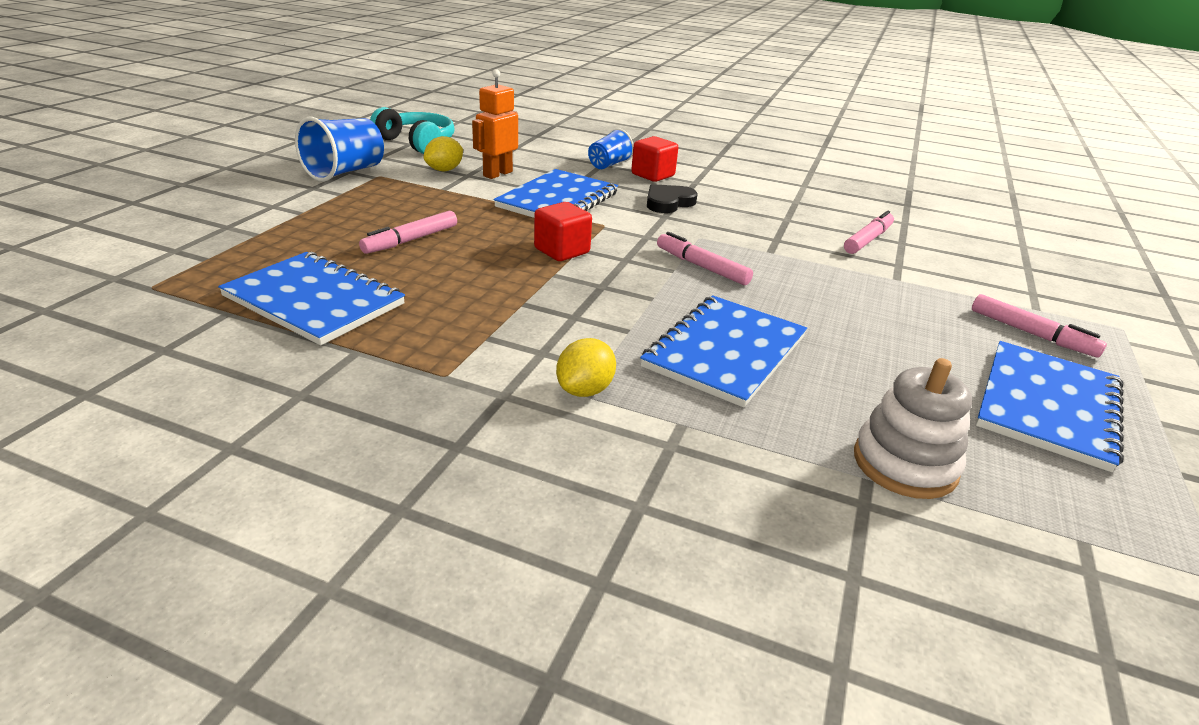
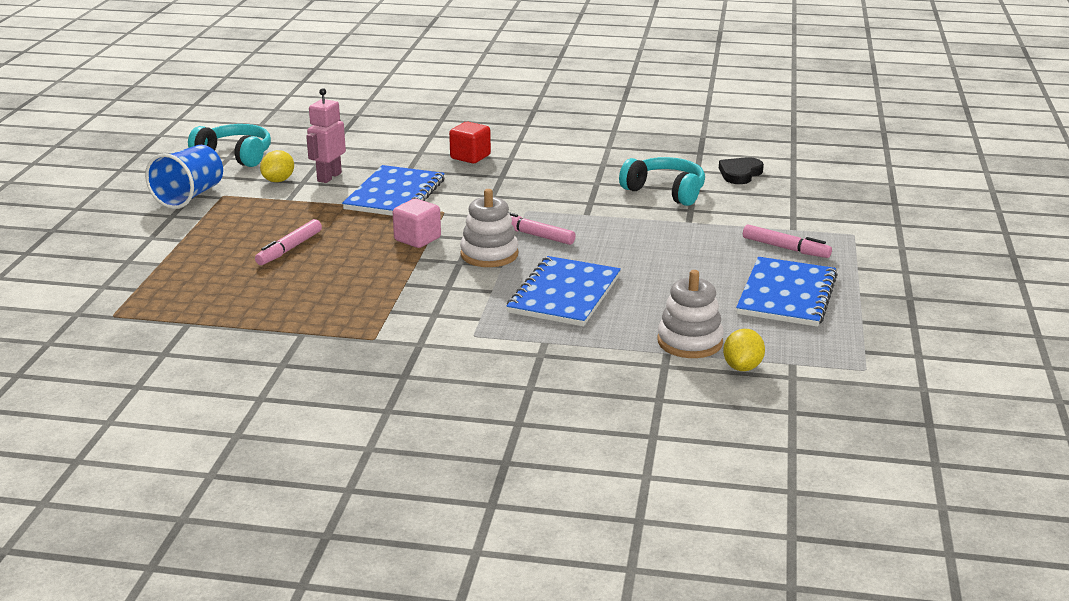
camera: 10 degrees left, 5 degrees down
(314, 300) = (246, 306): blue notebook -> none
(497, 174) = (329, 177): orange robot -> pink robot
(562, 251) = (417, 239): red cube -> pink cube
(585, 390) = (474, 332): yellow lemon -> yellow lemon (742, 367)
(609, 165) = (426, 152): blue cup -> none
(640, 282) = (489, 254): none -> white stacking toy
(668, 202) = (492, 182): black heart -> black heart (740, 174)
(867, 240) = (665, 191): pink marker -> turquoise headphones

